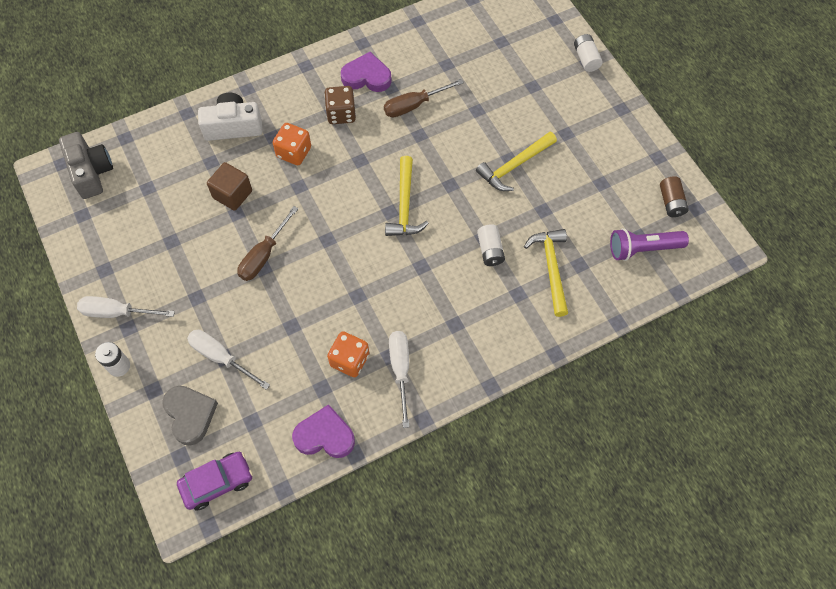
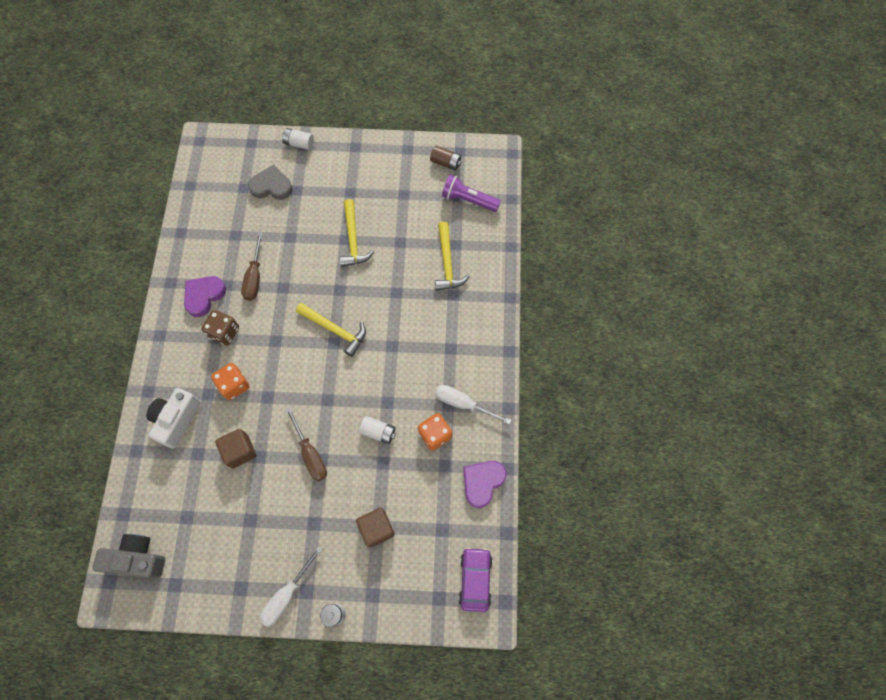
camera: 60 degrees left, 5 degrees up
(190, 415) = (410, 575): grey heart -> grey heart (271, 186)
(221, 357) = (376, 529): white screwdriver -> brown cube
(490, 250) = (409, 294): white battery -> white battery (378, 432)
(551, 268) = (447, 263): yellow hammer -> yellow hammer turned 120 degrees counterclockwise
(643, 249) = (468, 200): purple flashlight -> purple flashlight turned 90 degrees clockwise

